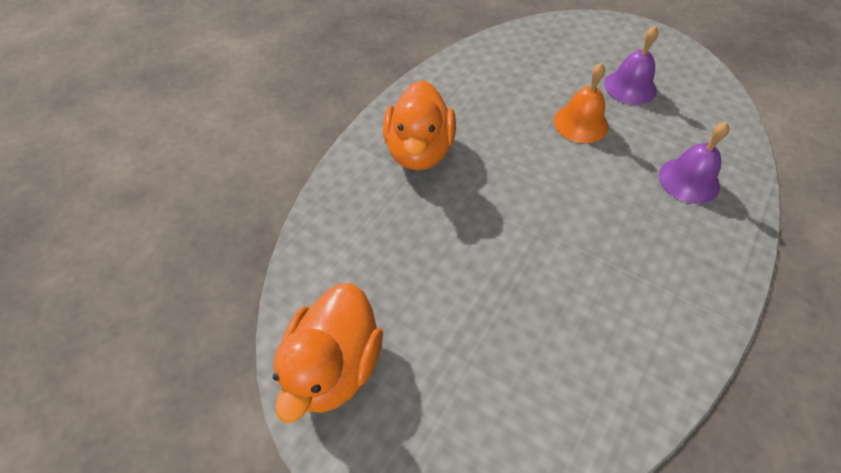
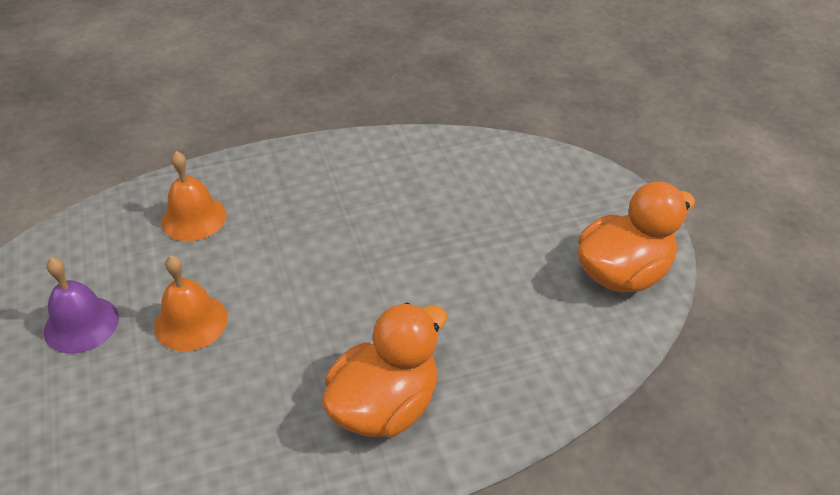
camera: 140 degrees left, 10 degrees down
(689, 180) = (194, 218): purple bell -> orange bell

